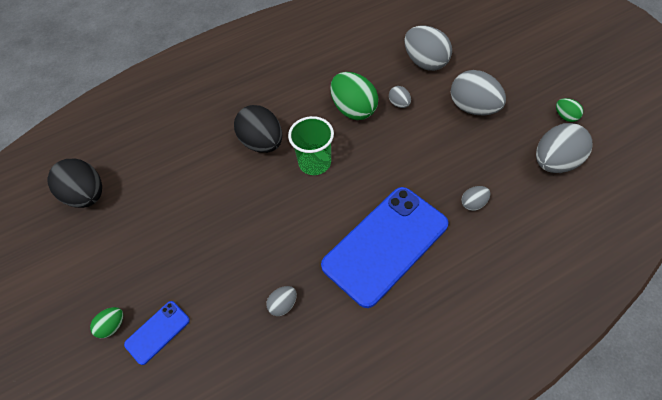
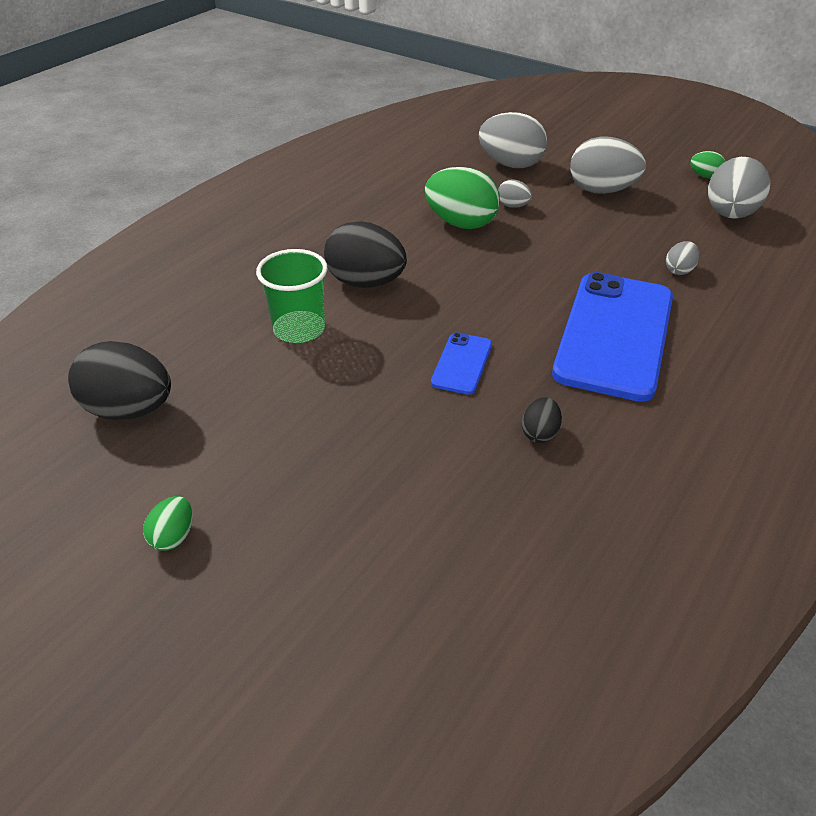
camera: 30 degrees left, 15 degrees down
(112, 326) = (302, 546): green egg -> green egg (173, 536)
(157, 332) = (382, 526): blue phone -> blue phone (462, 363)
(283, 305) = (539, 433): grey egg -> black egg
(315, 162) = (455, 283): green cup -> green cup (299, 329)

